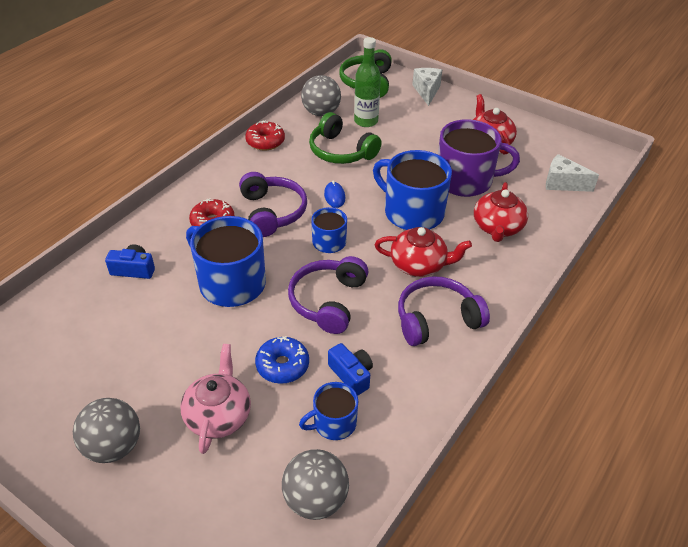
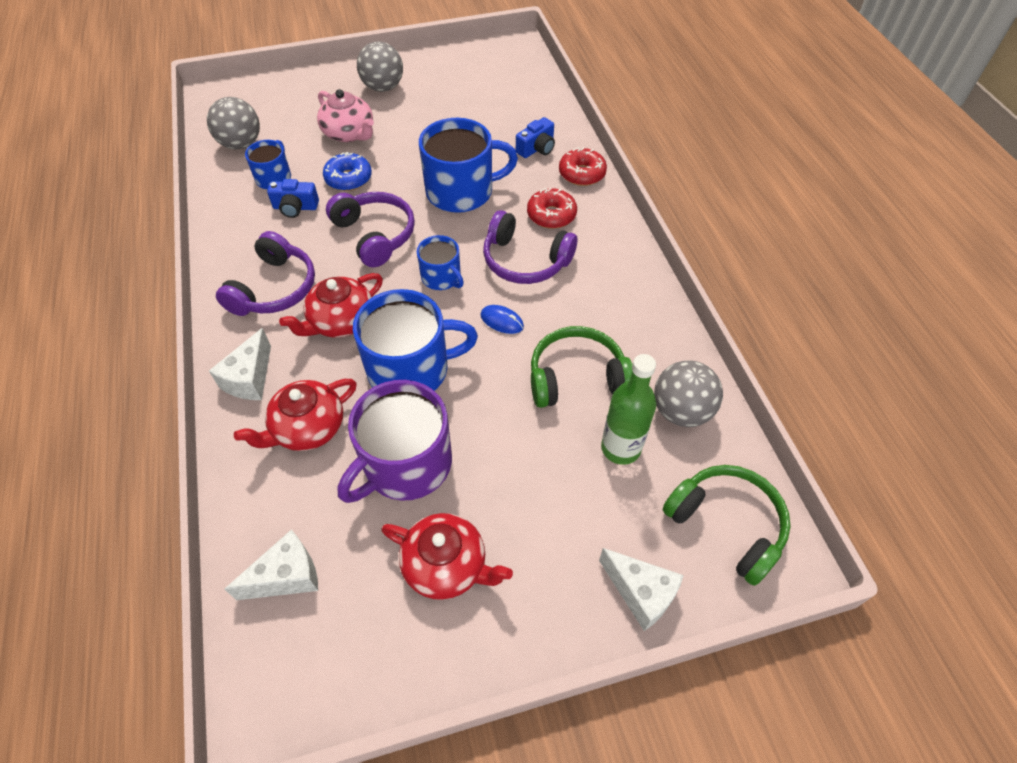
camera: 130 degrees right, 10 degrees up
(265, 141) = (657, 319): red donut -> red donut (582, 174)
(497, 227) = (307, 428): red teapot -> red teapot turned 90 degrees counterclockwise
(506, 275) = (250, 378): none -> white cheese

